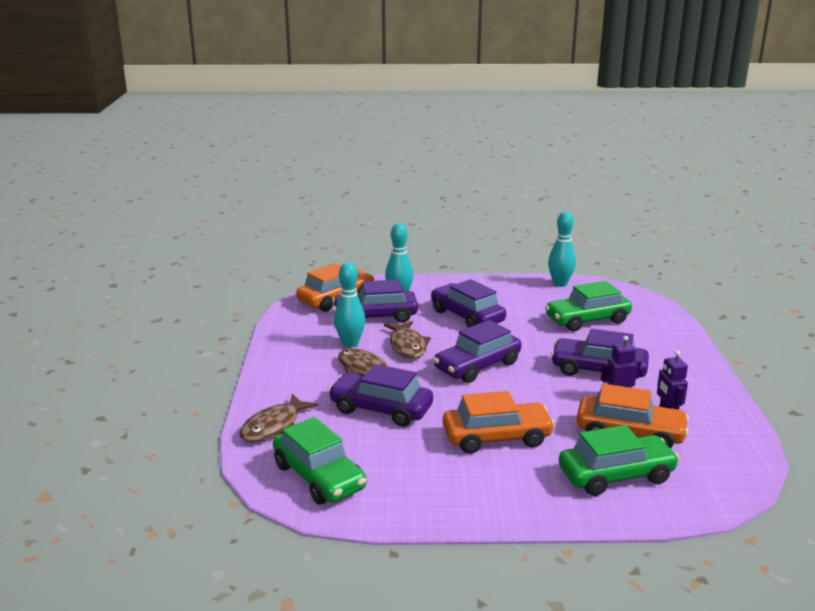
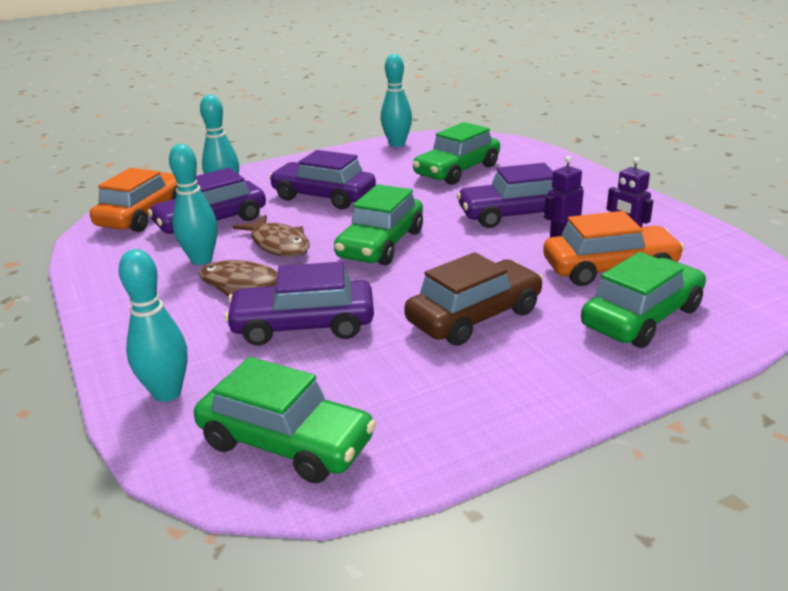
camera: 25 degrees left, 5 degrees up
(274, 426) = (167, 393): brown fish -> turquoise bowling pin
(477, 366) = (381, 244): purple car -> green car
(496, 437) = (474, 316): orange car -> brown car

